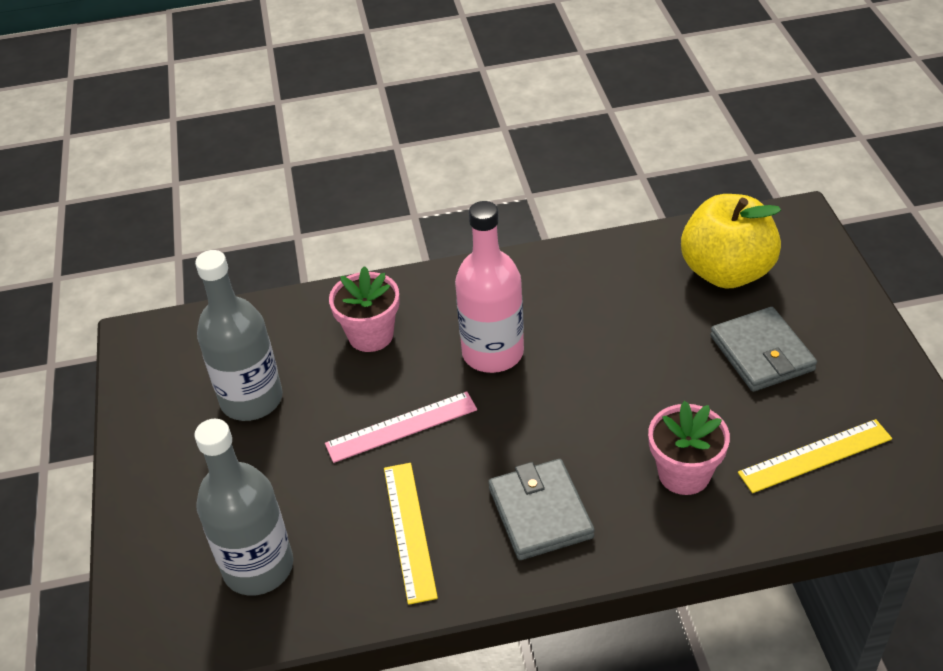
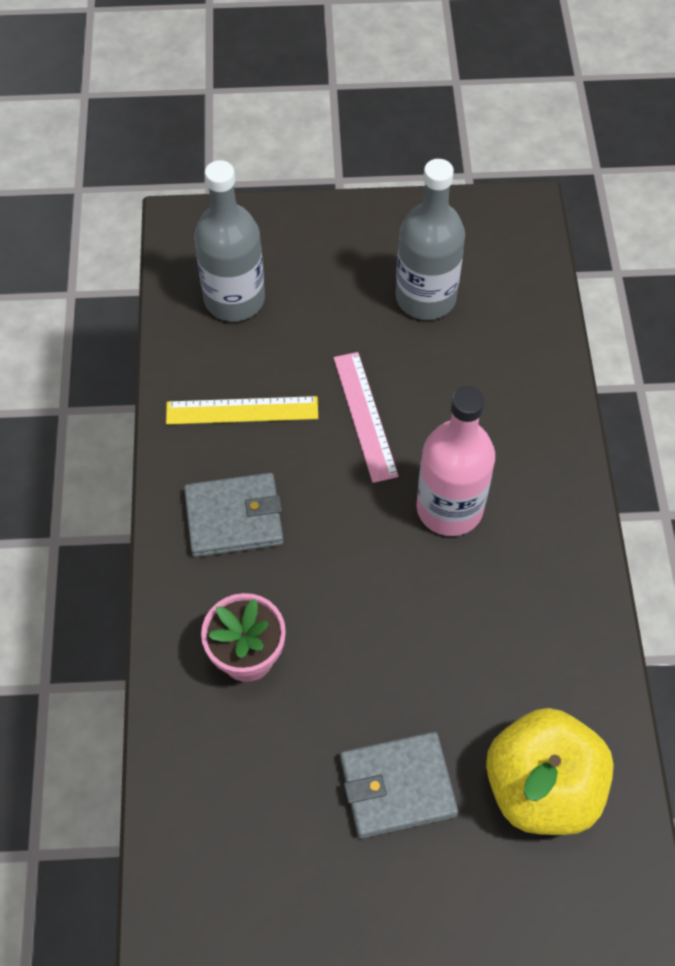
camera: 95 degrees right, 15 degrees up
(370, 335) = (495, 400): pink flower pot -> none
(815, 455) = (239, 795): yellow ruler -> none

